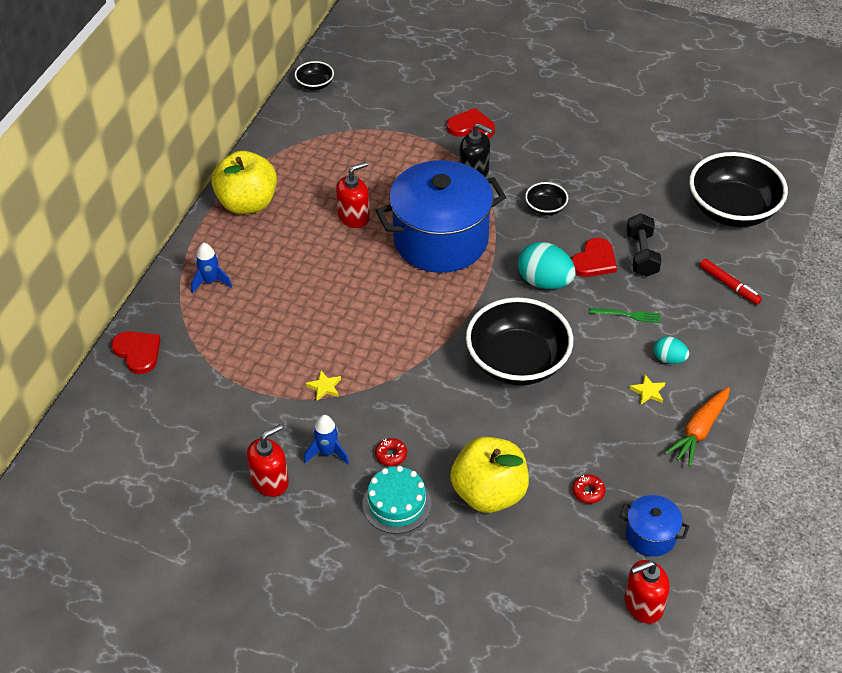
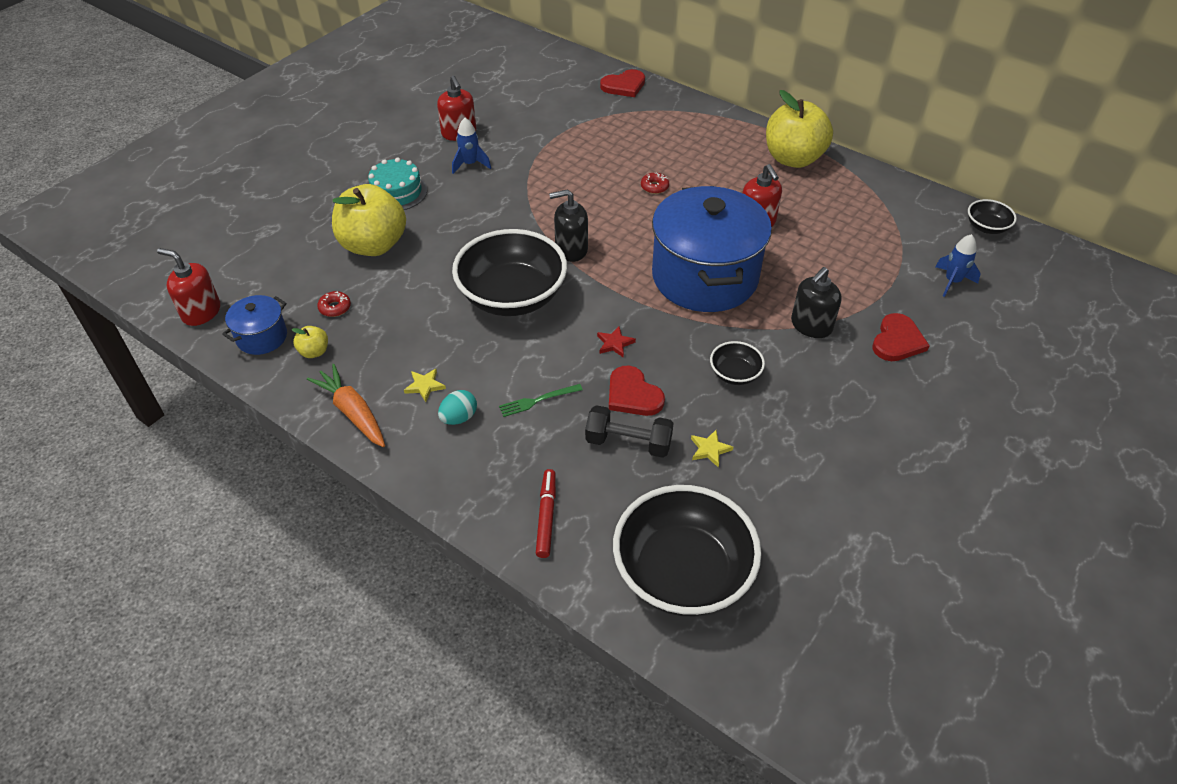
camera: 105 degrees right, 0 degrees up
(210, 281) = (693, 127): blue rocket -> blue rocket (952, 282)
(324, 387) = (541, 172): yellow star -> yellow star (710, 449)
(391, 455) = (447, 197): red donut -> red donut (654, 187)
(438, 335) = (571, 249): none -> black soap dispenser
(544, 282) = (615, 343): turquoise egg -> red star
(627, 315) = (538, 400): green fork -> green fork turned 45 degrees clockwise
(643, 605) = (201, 312): red soap dispenser -> red soap dispenser turned 60 degrees counterclockwise
(648, 485) = (314, 352): none -> yellow apple
(729, 285) = (546, 517): red marker -> red marker turned 120 degrees clockwise

